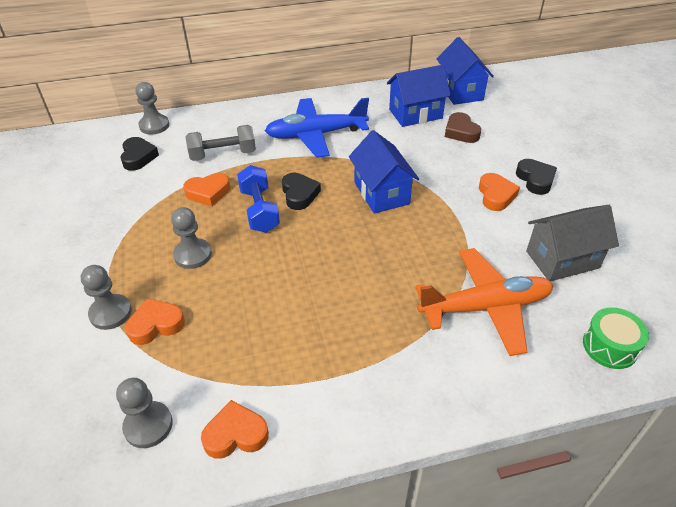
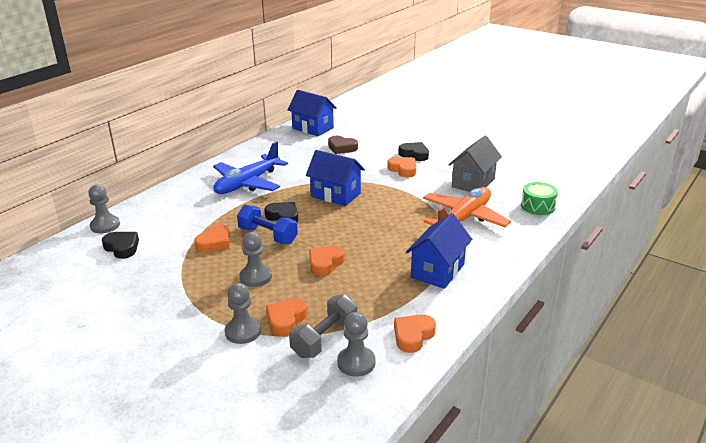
camera: 40 degrees left, 15 degrees down
(223, 154) = (193, 219): grey dumbbell -> grey dumbbell (324, 338)
(268, 277) = (325, 263): none -> orange heart
(415, 114) = (300, 149): blue house -> blue house (437, 271)

